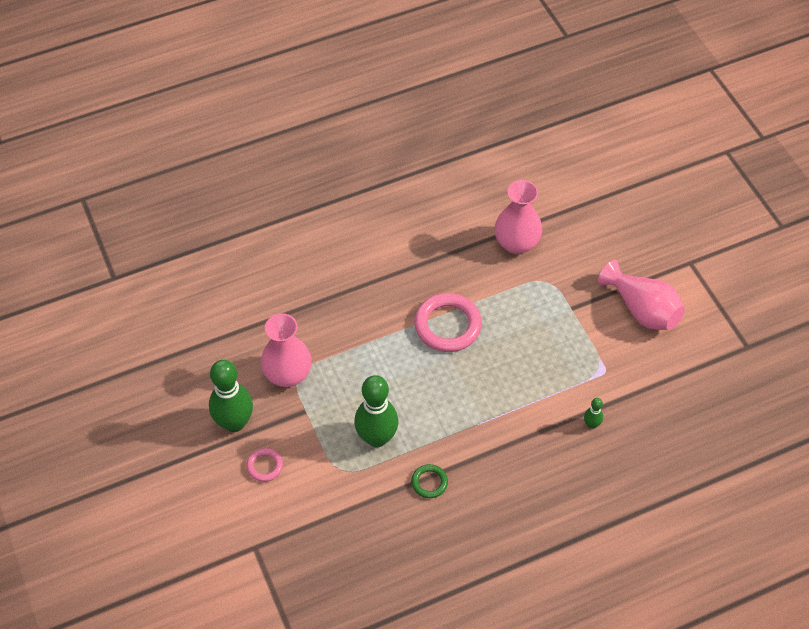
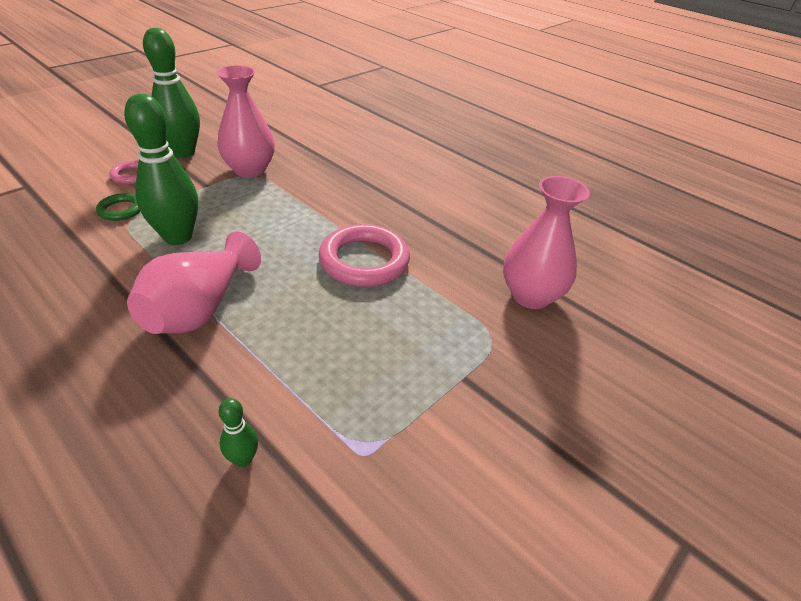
camera: 65 degrees right, 15 degrees down
(429, 482) = (111, 290): green ring -> green ring (121, 210)
(642, 310) = (522, 482): pink vase -> pink vase (199, 309)

